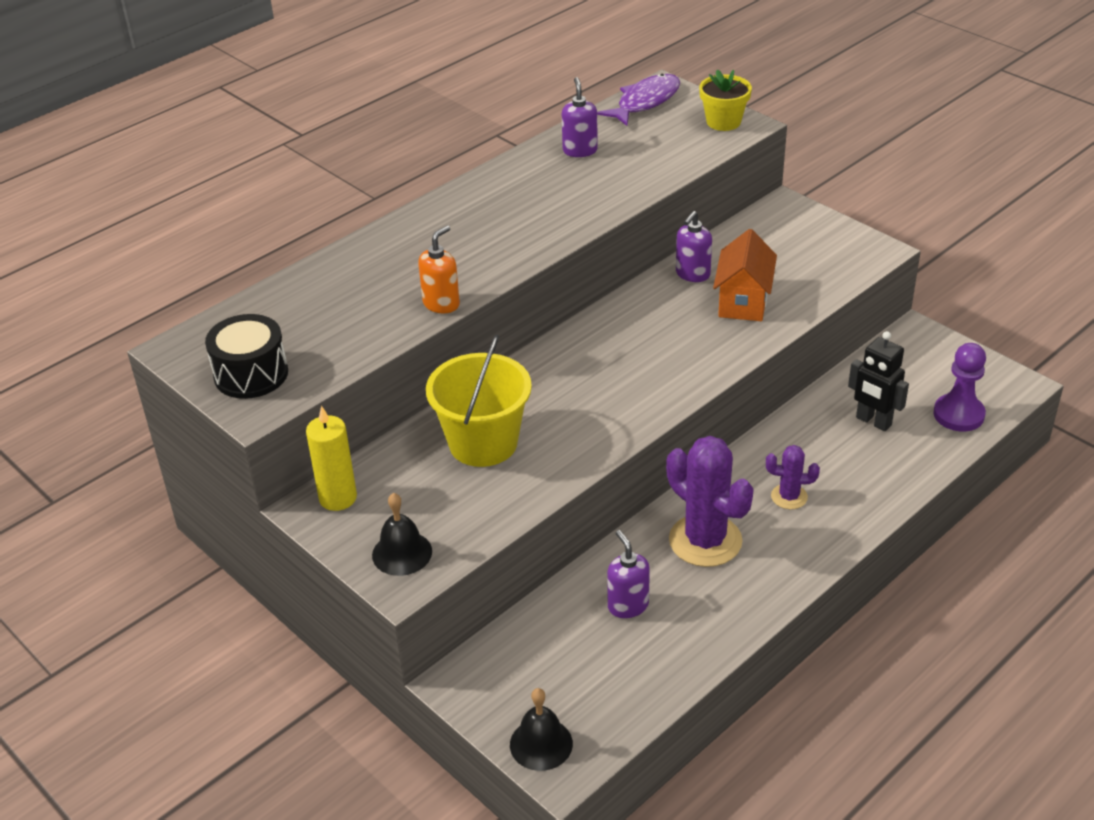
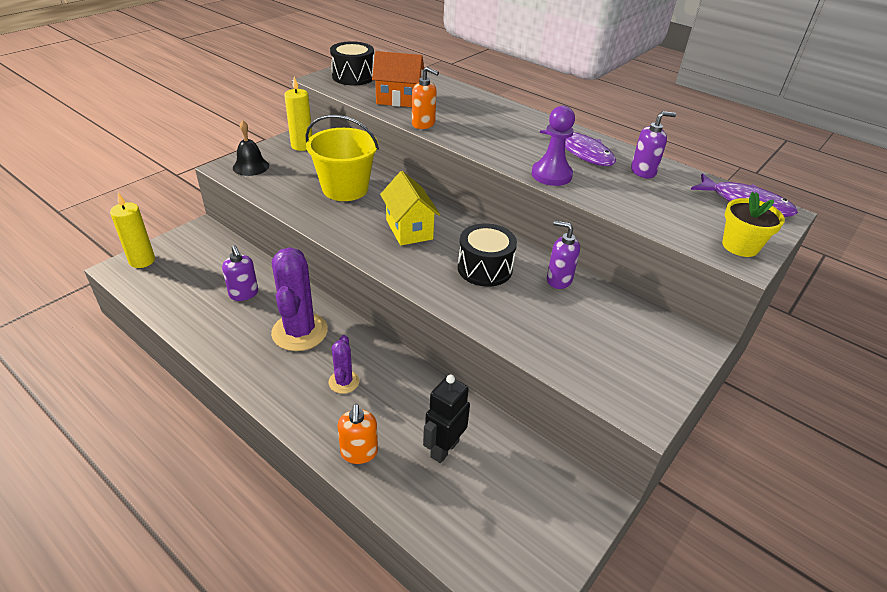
camera: 80 degrees right, 0 degrees up
(531, 185) = (582, 152): none -> purple fish
(541, 744) = (142, 261): black bell -> yellow candle
(591, 382) = (409, 229): none -> yellow house
(628, 605) = (244, 294): purple soap dispenser -> purple soap dispenser turned 90 degrees clockwise
(673, 325) = (485, 268): none -> black drum
(705, 541) = (299, 332): purple cactus -> purple cactus turned 45 degrees counterclockwise
(743, 302) = (526, 309): orange house -> orange house (398, 99)
(887, 482) = (359, 452): none -> orange soap dispenser
(958, 414) = (461, 527): purple pawn -> purple pawn (551, 175)

